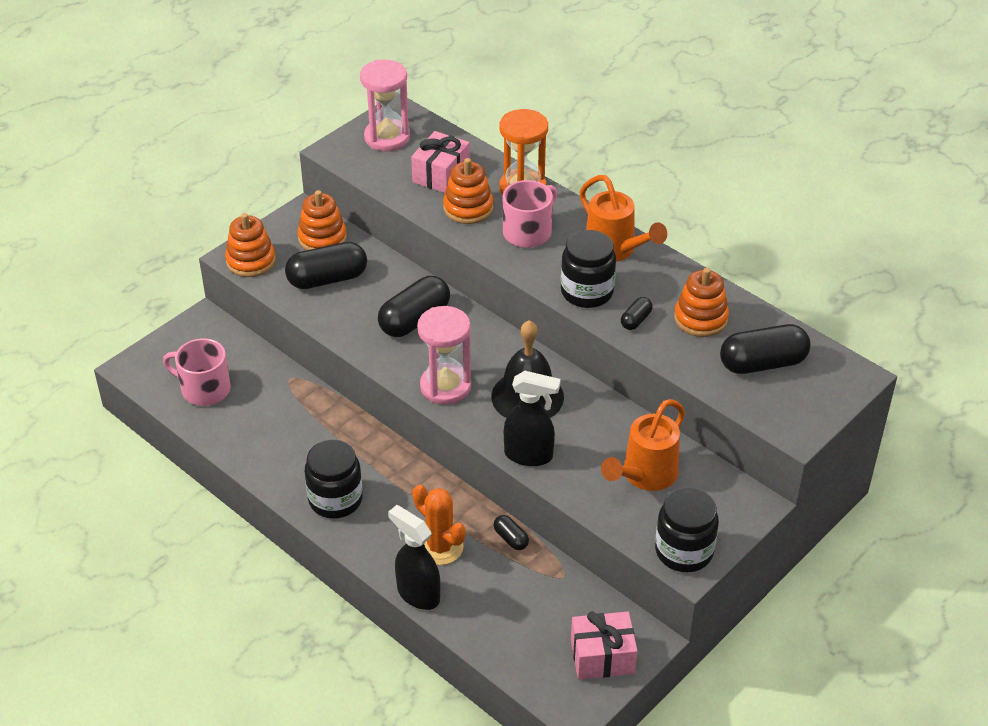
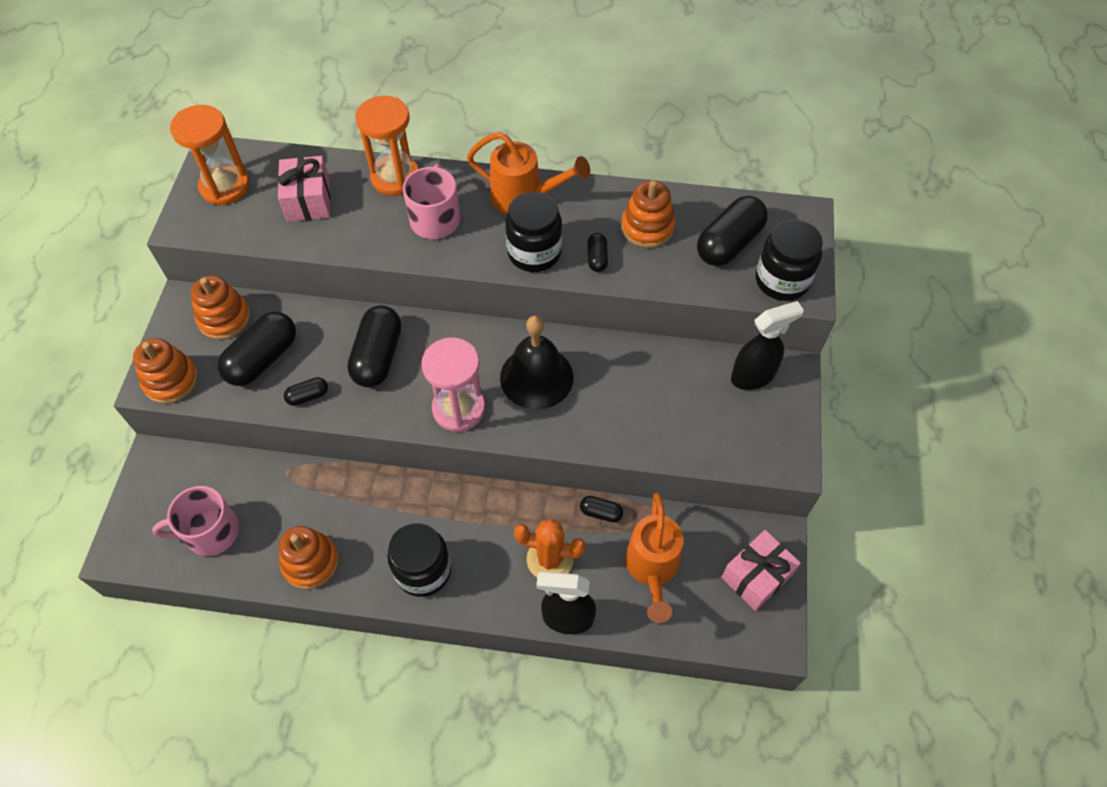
camera: 35 degrees left, 15 degrees up
(339, 320) = (308, 396): none -> black capsule
(387, 138) = (225, 187): pink hourglass -> orange hourglass
(468, 208) = (361, 222): orange stacking toy -> orange stacking toy (310, 562)
(529, 455) = (583, 435): black spray bottle -> black spray bottle (753, 376)
(645, 475) = (690, 396): orange watering can -> orange watering can (652, 568)
(684, 551) = (775, 449): black jar -> black jar (782, 280)

